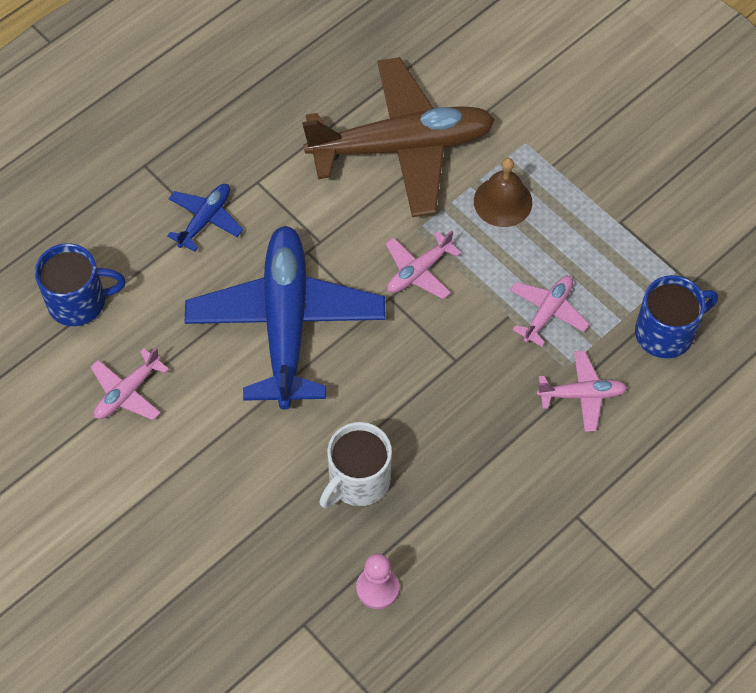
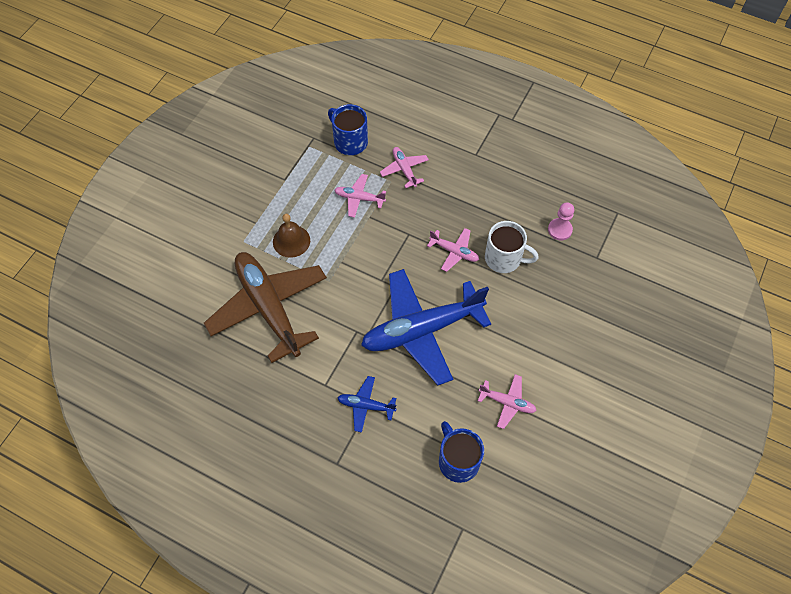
camera: 110 degrees left, 0 degrees up
(419, 271) = (357, 270): pink plane -> pink plane (454, 252)

